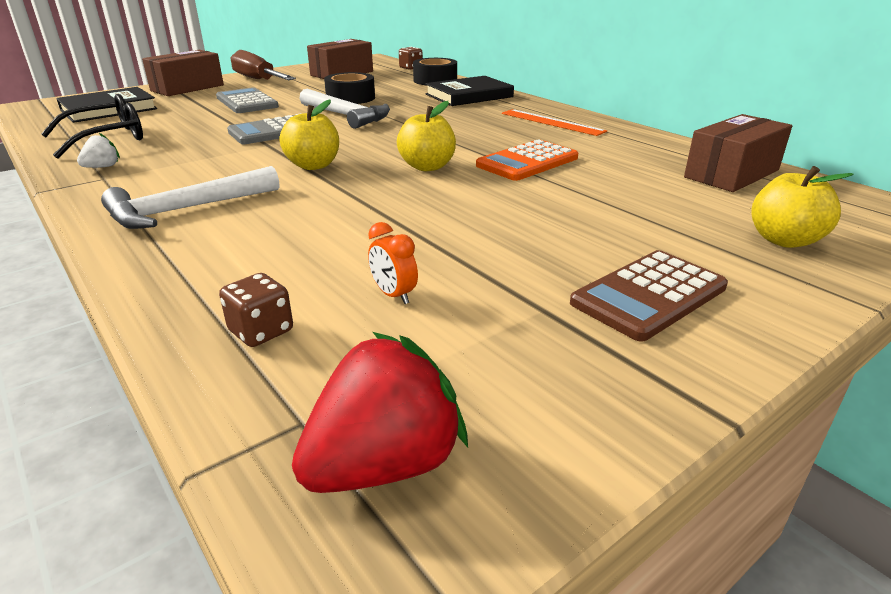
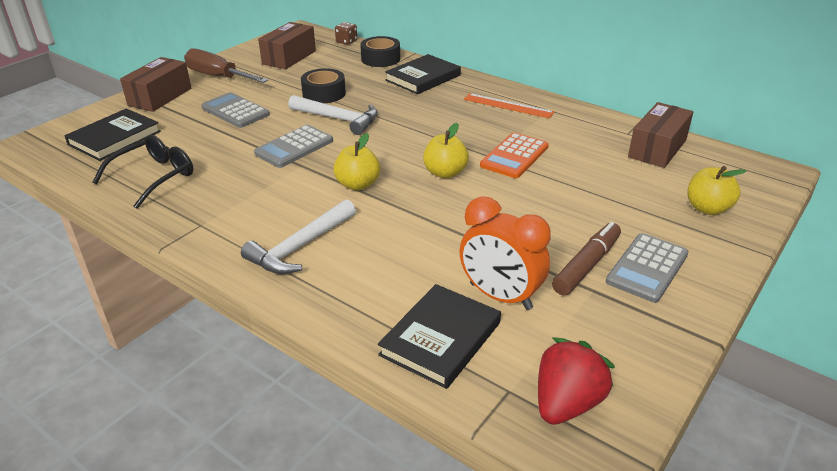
camera: 15 degrees left, 5 degrees up
(102, 167) = (187, 212): white strawberry -> none
(261, 331) = (440, 338): brown dice -> black book
(394, 295) = (500, 296): orange clock -> orange clock, size x2.29
(551, 279) = (586, 265): none -> brown marker
(649, 295) = (647, 268): brown calculator -> grey calculator

